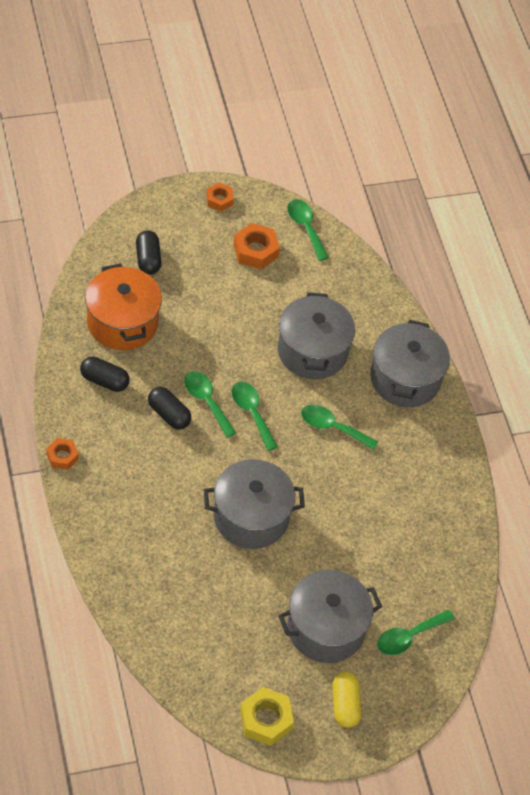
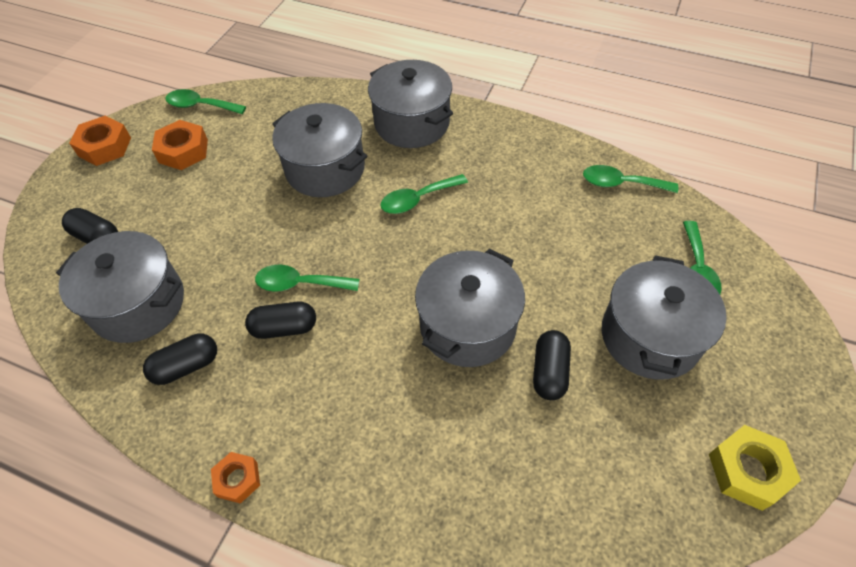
camera: 45 degrees left, 0 degrees up
(122, 322) = (138, 304): orange pot -> grey pot
(219, 200) = (105, 147): orange nut -> orange nut, size x1.58
(251, 413) = (347, 253): green spoon -> green spoon (621, 183)
(252, 581) = (549, 372): none -> black capsule
(345, 705) = (759, 374): yellow capsule -> none

